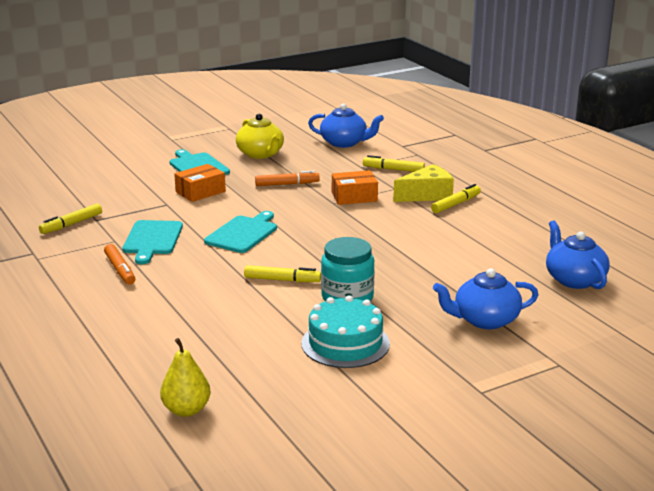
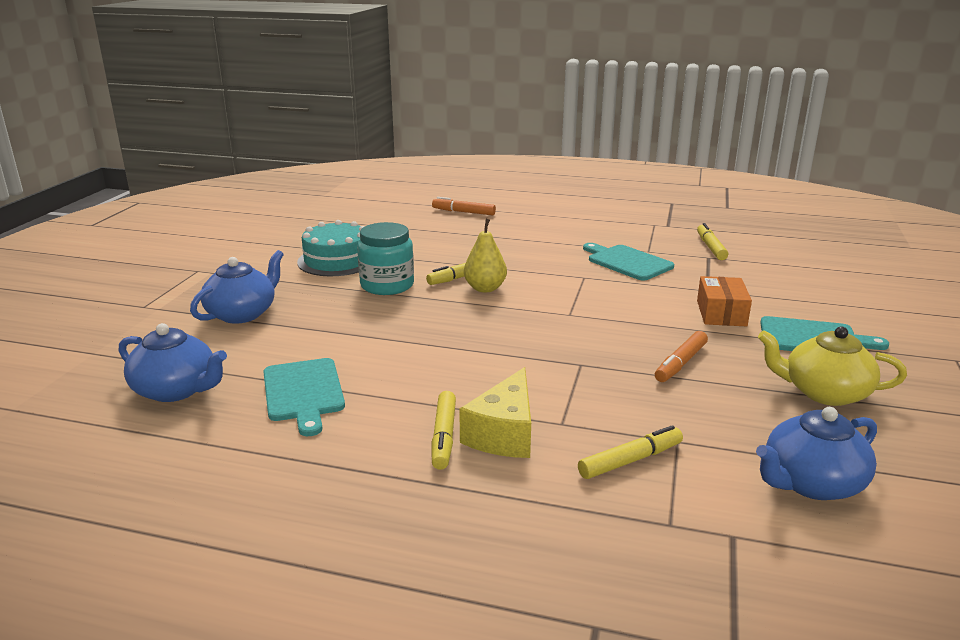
camera: 135 degrees right, 0 degrees up
(120, 270) = (587, 239): orange marker -> orange marker (463, 212)
(186, 410) = (376, 208): yellow pear -> yellow pear (485, 288)
(243, 233) = (579, 295): turquoise cutting board -> turquoise cutting board (303, 392)
(354, 197) = (578, 383): orange box -> none

